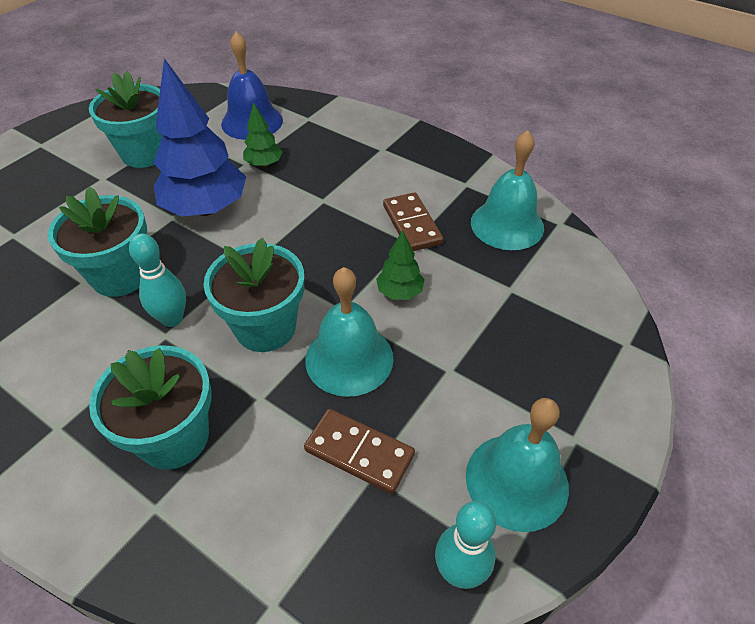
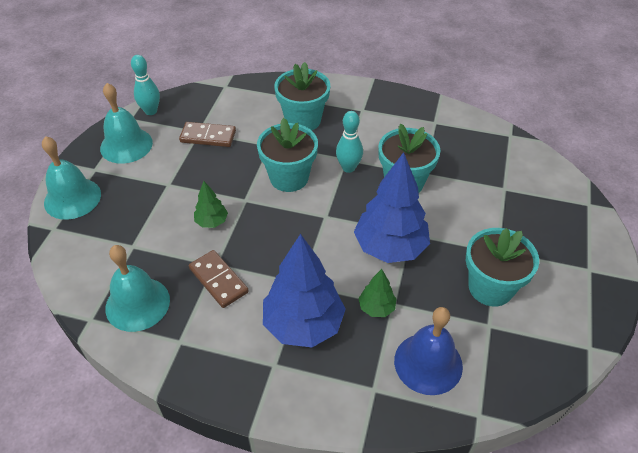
camera: 160 degrees right, 0 degrees up
(341, 168) = (303, 324): none -> blue tree
(349, 358) = (230, 174): turquoise bell -> turquoise bell (72, 198)

